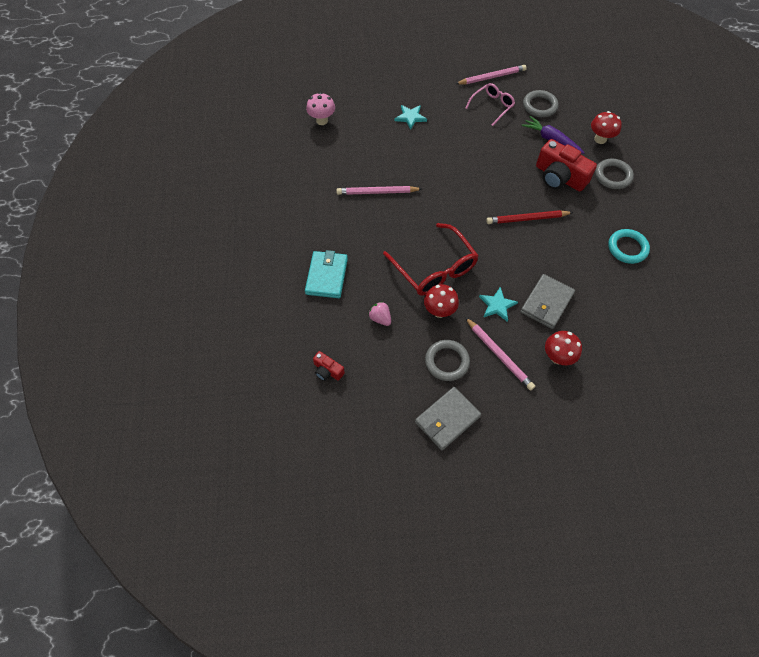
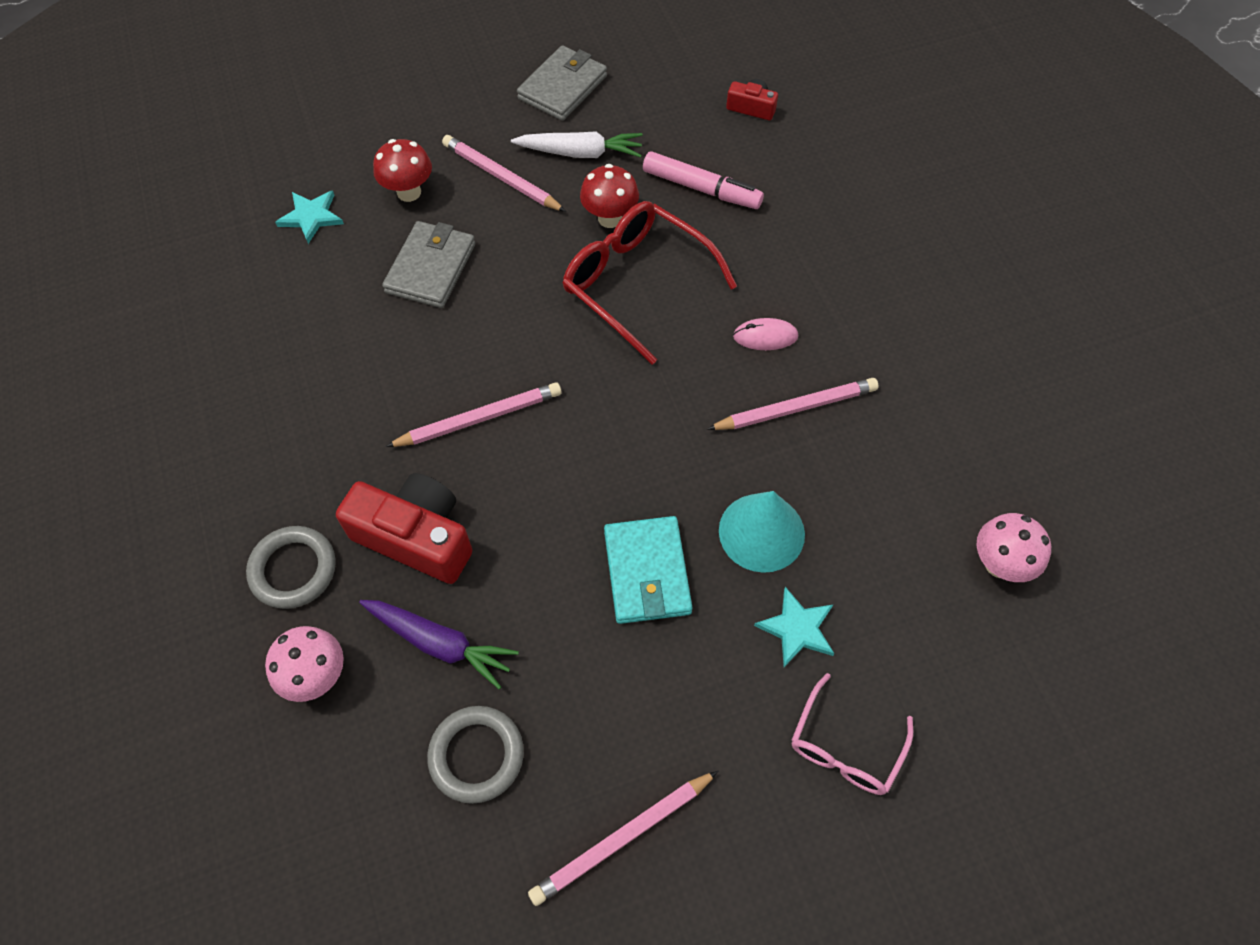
camera: 165 degrees right, 0 degrees up
(326, 276) = (817, 232): turquoise wallet -> turquoise wallet (647, 572)
(378, 227) = (765, 336): none -> pink mouse
(380, 318) = (701, 188): pink strawberry -> pink marker
(412, 149) = (761, 532): none -> turquoise cone
(447, 361) = (580, 153): grey ring -> white carrot
(492, 106) = (602, 720): pink glasses -> pink glasses (845, 747)
(497, 305) = (515, 247): turquoise star -> turquoise star (311, 217)
(527, 219) = (479, 418): red pencil -> pink pencil
(600, 139) = (317, 676): red mushroom -> pink mushroom
(627, 248) = (277, 401): turquoise ring -> none

